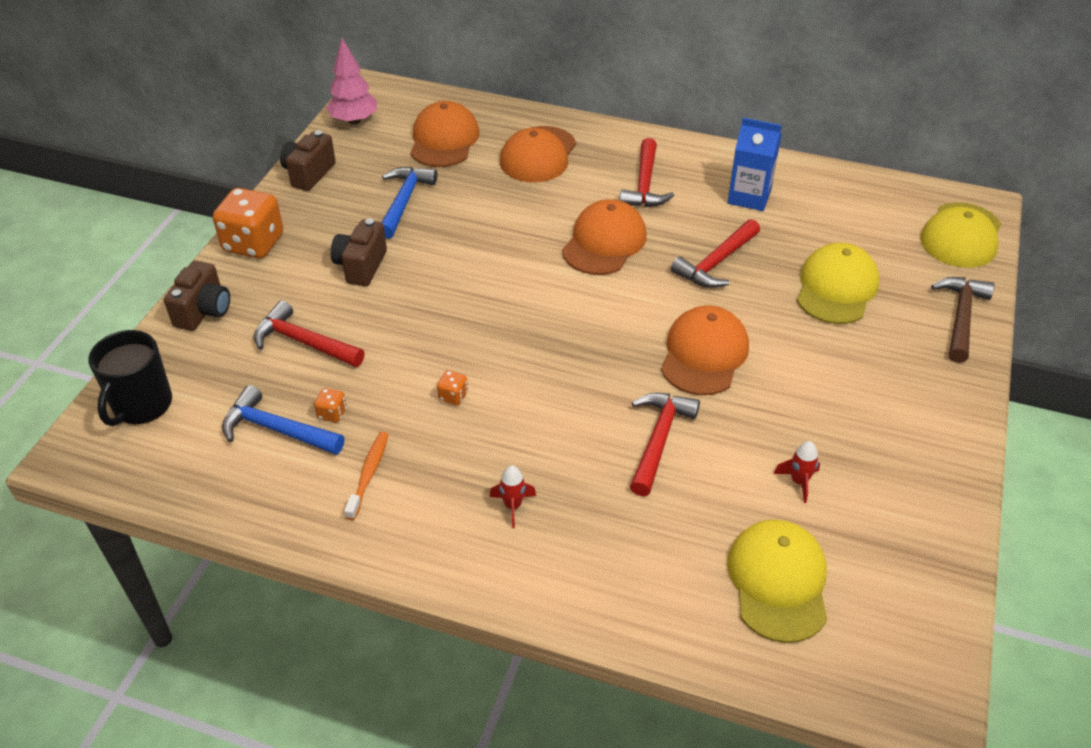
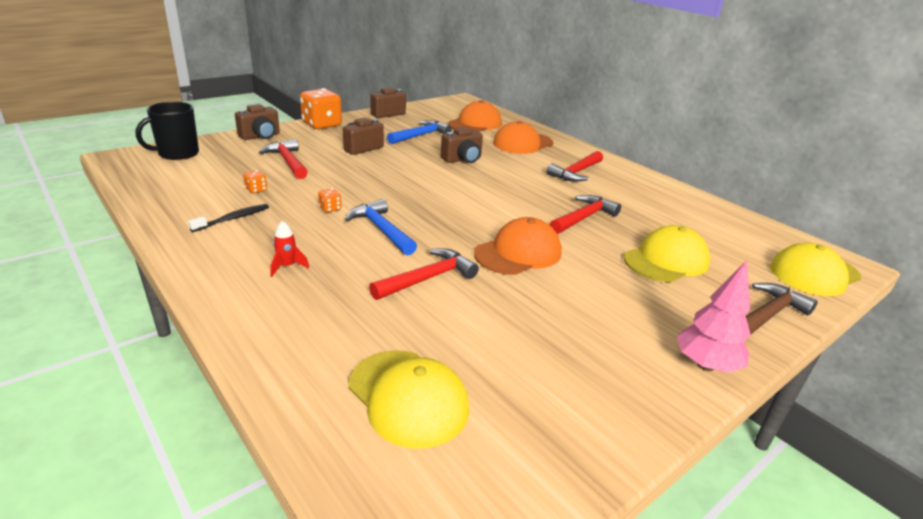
camera: 30 degrees right, 15 degrees down
(276, 430) = (219, 184): blue hammer -> blue hammer (381, 229)
(354, 121) = (437, 105): pink tree -> pink tree (706, 365)
(369, 474) = (233, 219): orange toothbrush -> black toothbrush
(503, 225) = (462, 159): none -> brown camera
(604, 242) = (516, 185): orange cap -> none
(716, 263) = (583, 218): red hammer -> red hammer turned 150 degrees clockwise
(749, 197) = (646, 199): blue carton -> none
(778, 582) = (408, 397): yellow cap -> yellow cap turned 105 degrees clockwise
(799, 482) = (505, 346): red rocket -> none

